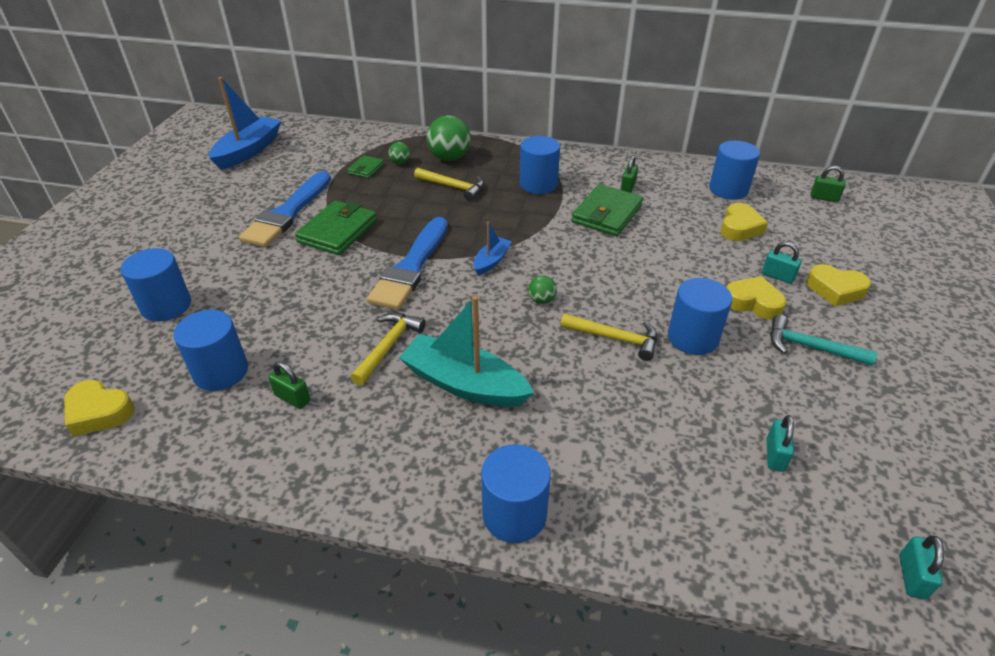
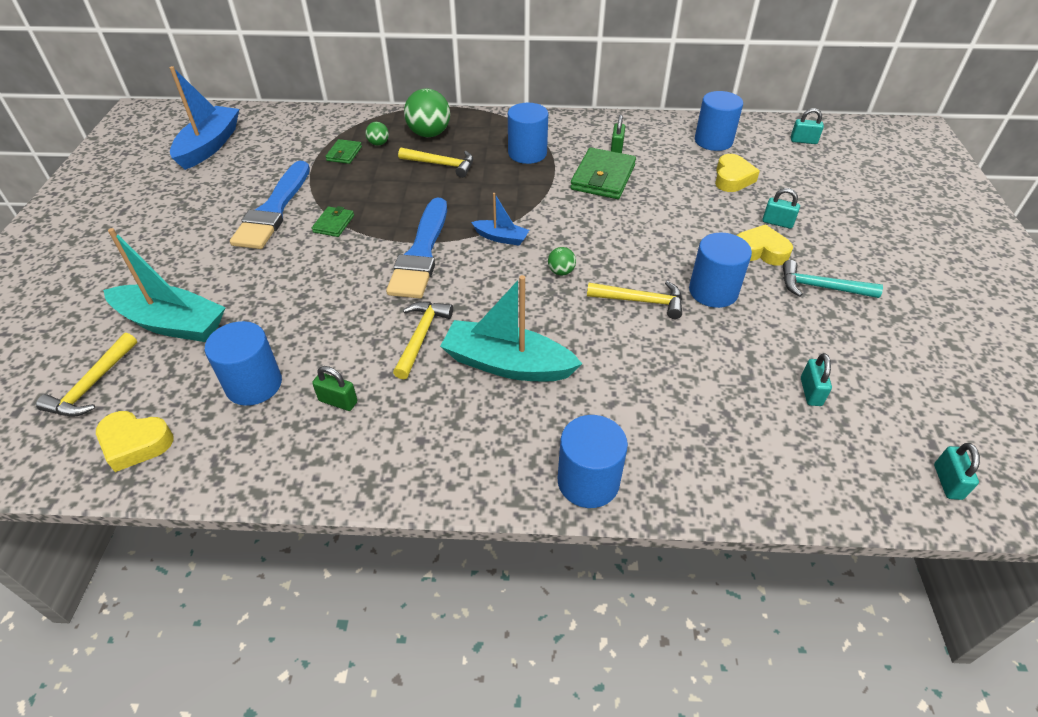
camera: 10 degrees left, 5 degrees up
(80, 353) = (93, 385): none -> yellow hammer
(166, 306) = (172, 323): blue cylinder -> turquoise boat
(338, 231) = (334, 224): green wallet -> green wallet, size x0.53
(491, 261) = (501, 238): blue boat -> blue boat turned 90 degrees clockwise
(824, 198) = (803, 141): green padlock -> turquoise padlock
(835, 290) = (832, 230): yellow heart -> none

